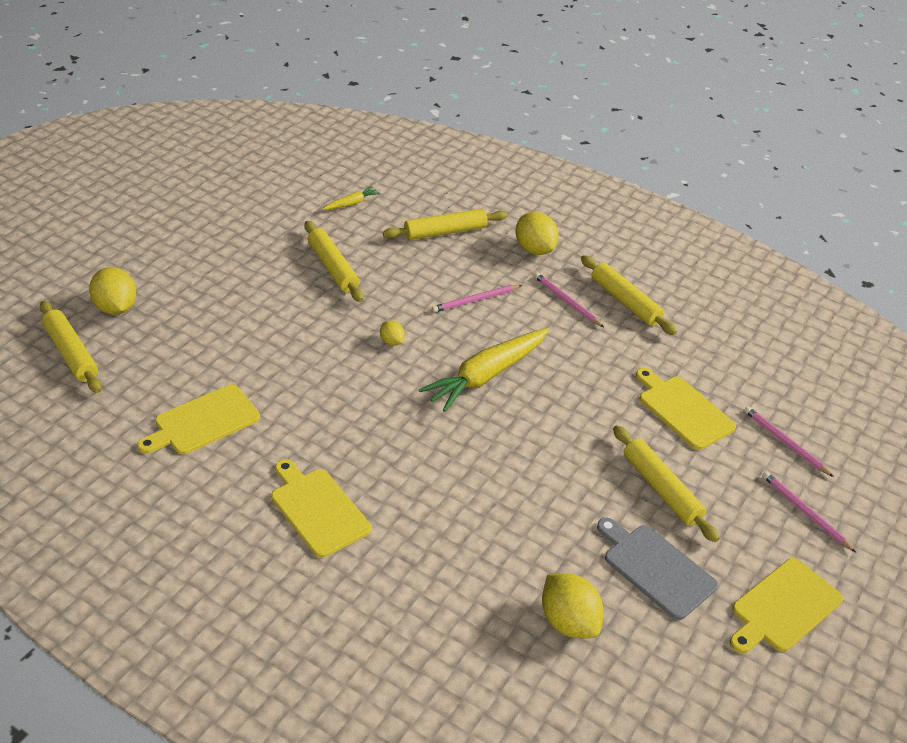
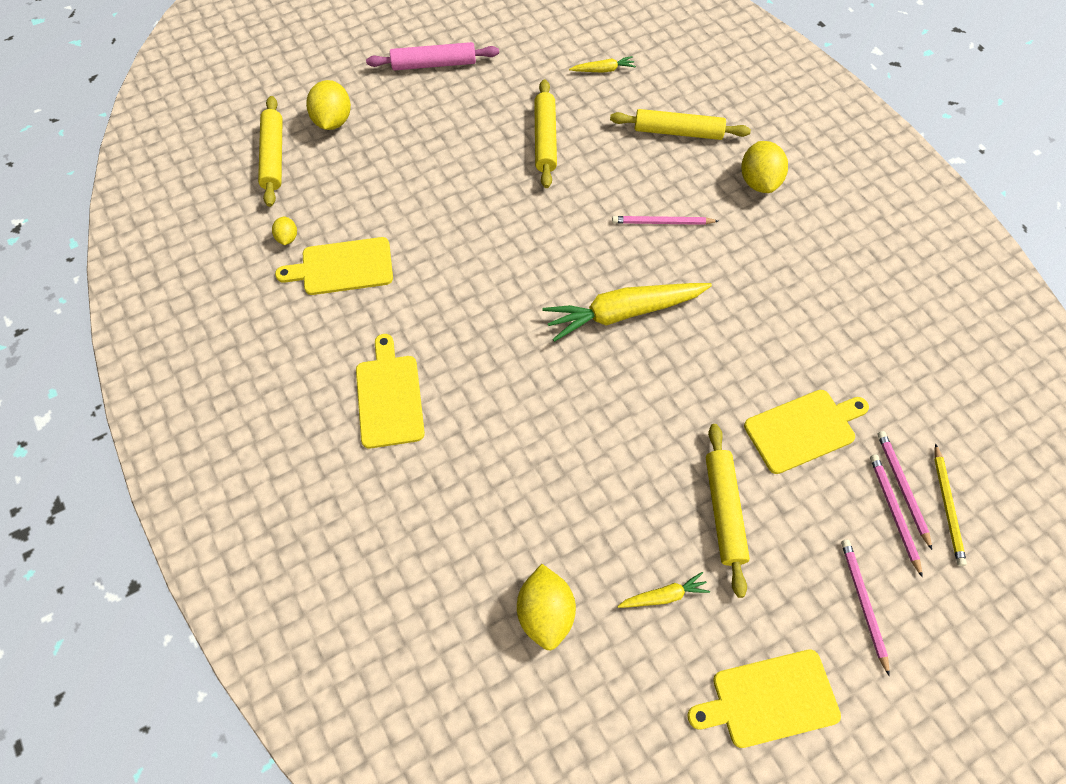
camera: 30 degrees right, 20 degrees up
(189, 238) = (434, 64): none -> pink rolling pin
(392, 341) = (554, 242): yellow lemon -> yellow lemon (287, 238)
(566, 301) = (756, 256): pink pencil -> pink pencil (902, 487)
(625, 301) = (820, 277): yellow rolling pin -> none
(655, 568) = (664, 595): grey cutting board -> yellow carrot
(683, 410) = (803, 429): yellow cutting board -> yellow cutting board turned 75 degrees clockwise
(819, 424) = (947, 506): none -> yellow pencil

